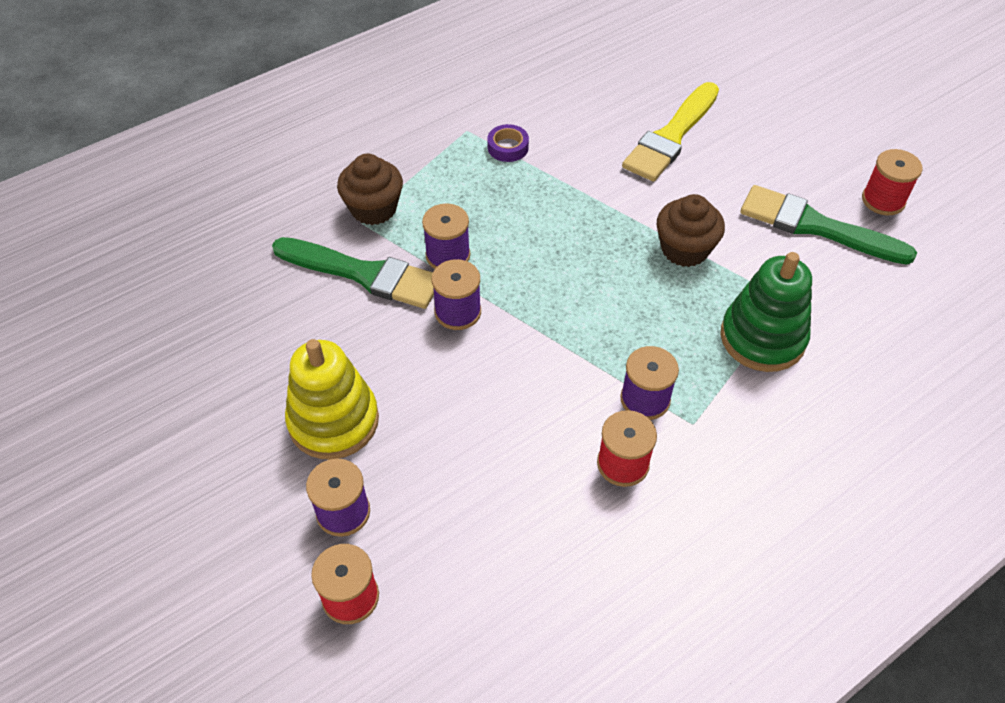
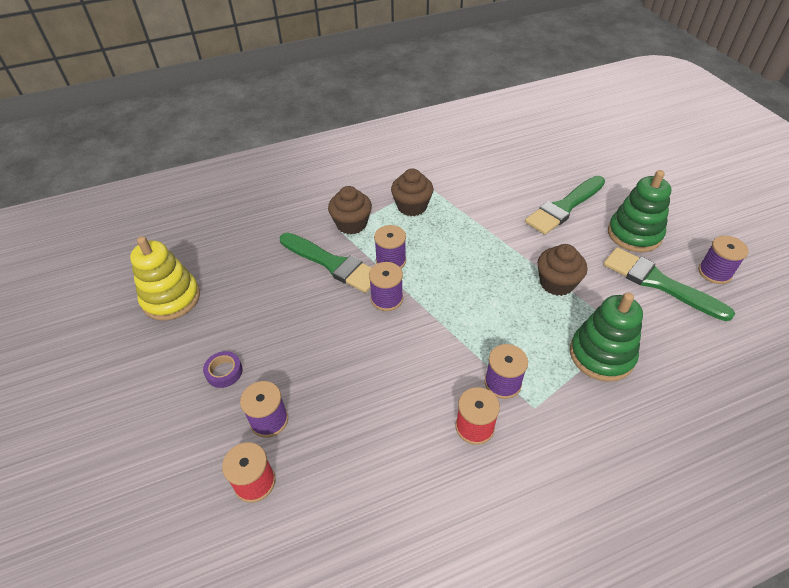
camera: 15 degrees right, 5 degrees down
(333, 421) = (283, 356): yellow stacking toy -> yellow stacking toy (171, 298)
(455, 167) = (412, 206): none -> brown cupcake
(508, 147) = (450, 199): purple tape -> purple tape (224, 372)
(671, 136) = (564, 207): yellow brush -> green brush
(772, 162) = (634, 234): none -> green stacking toy
(883, 200) = (714, 272): red spool -> purple spool

